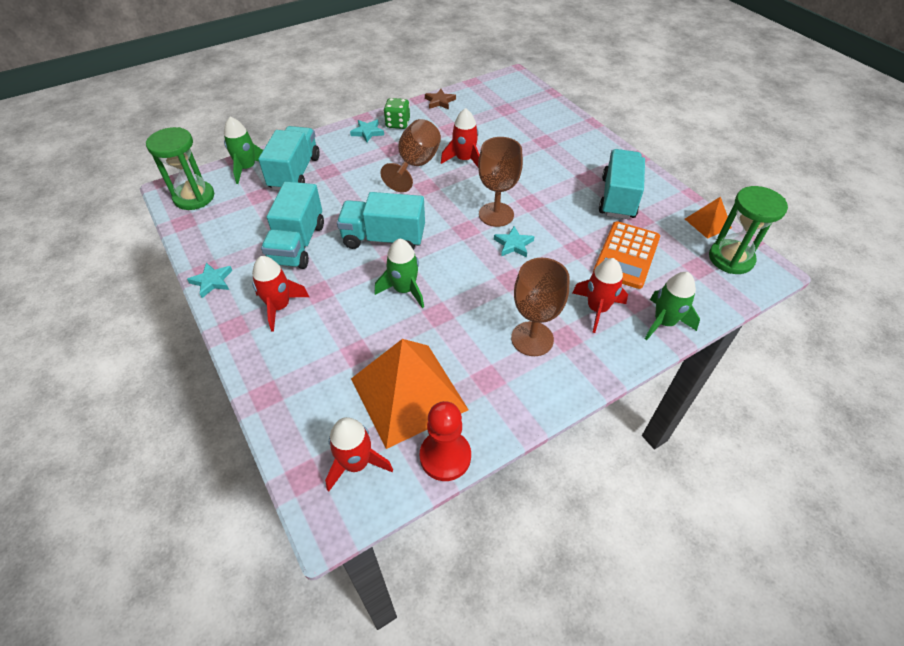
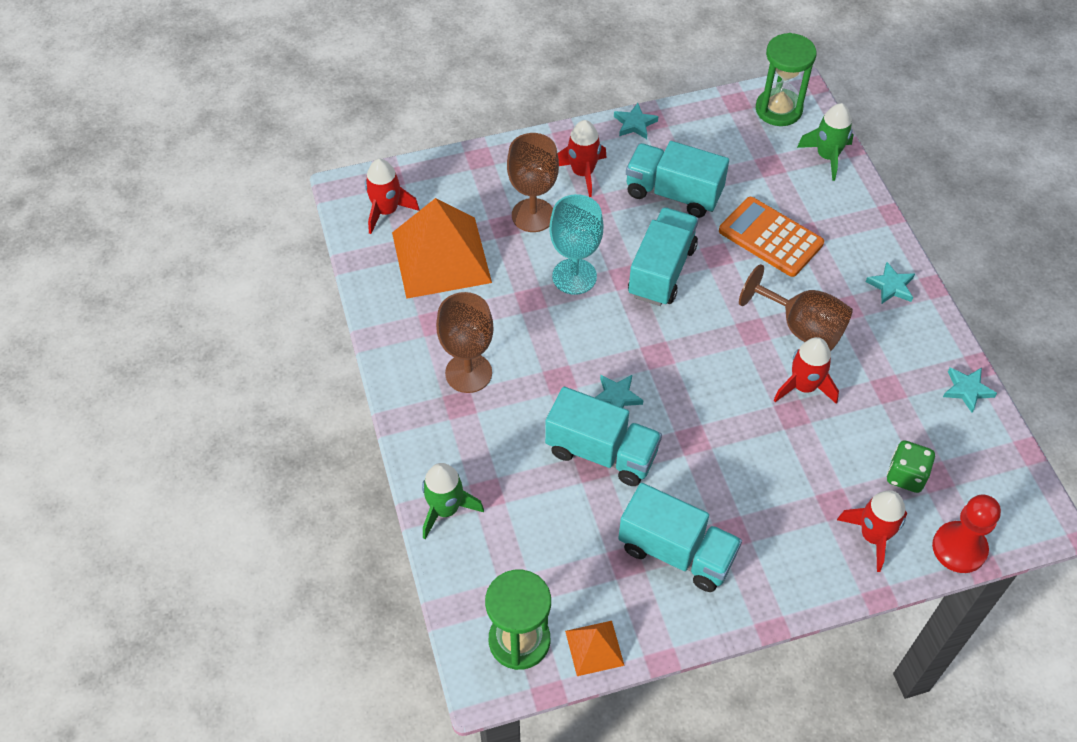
camera: 105 degrees right, 5 degrees up
(295, 173) = (808, 201): turquoise truck -> turquoise truck (601, 452)
(398, 124) = (909, 325): green dice -> green dice (906, 475)
(404, 289) = (574, 276): green rocket -> turquoise goblet
(439, 101) = (967, 390): brown star -> turquoise star
(445, 456) = (367, 271): red pawn -> red pawn (959, 548)
(496, 214) = (677, 394): brown goblet -> brown goblet (533, 215)
(597, 309) = (487, 448): red rocket -> red rocket (872, 536)
(626, 255) = (562, 515): orange calculator -> orange calculator (770, 237)

